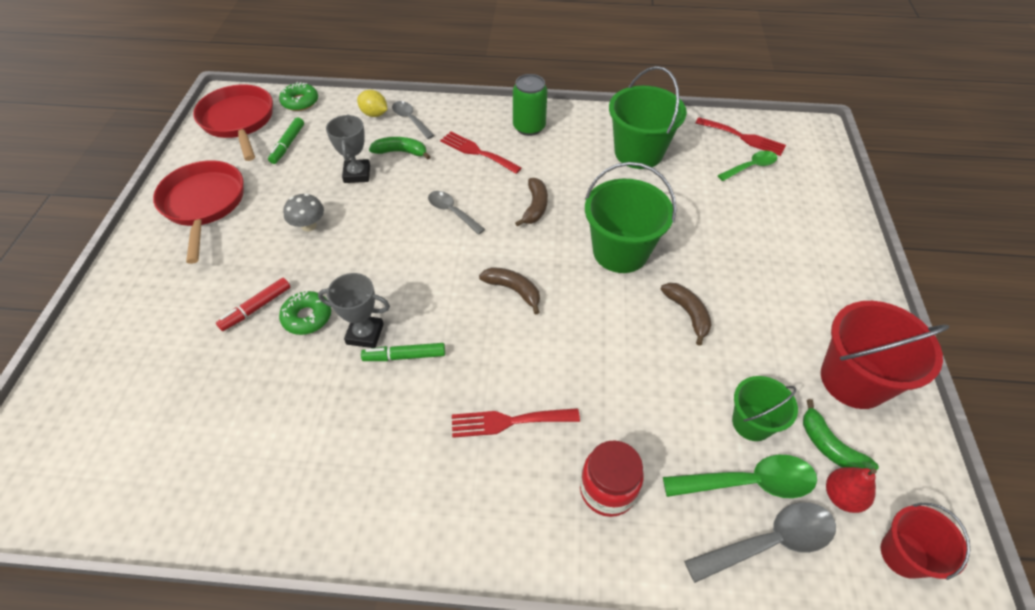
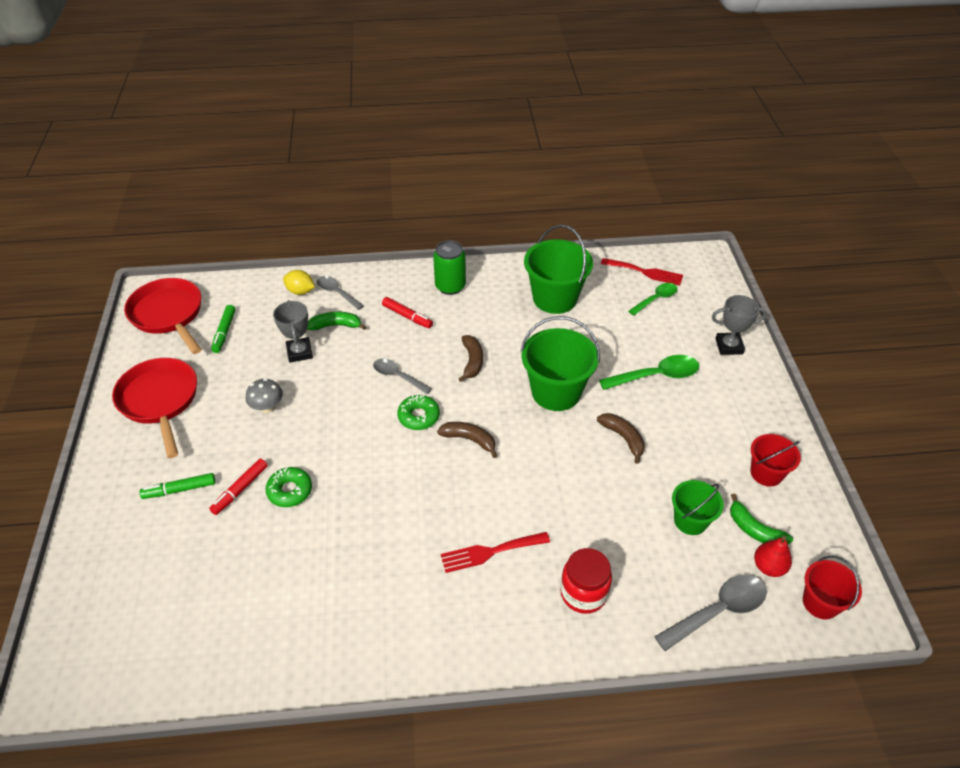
camera: 10 degrees left, 5 degrees down
(300, 102) = (224, 288): green donut -> green donut (418, 416)
(365, 334) = (346, 498): grey trophy -> grey trophy (729, 346)
(404, 356) = (387, 511): green marker -> green marker (179, 490)
(477, 152) = (407, 316): red fork -> red marker
(749, 482) = (695, 568): green spoon -> green spoon (656, 376)
(853, 380) = (766, 473): red bucket -> red bucket, size x0.59

